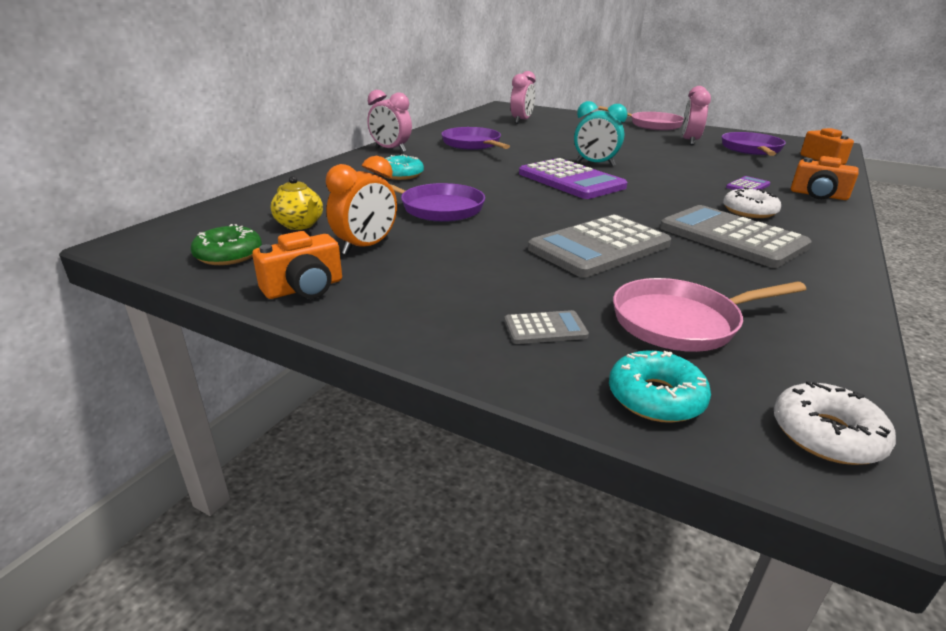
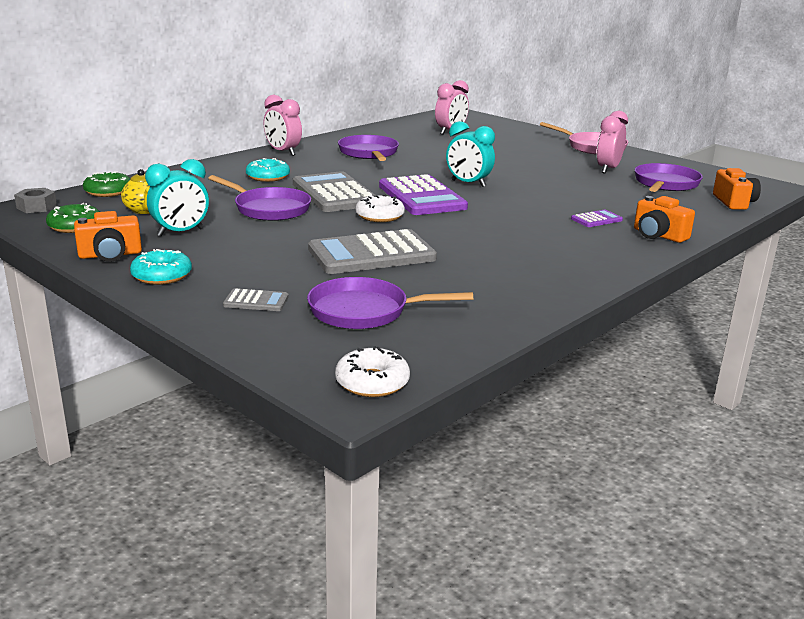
camera: 15 degrees right, 5 degrees down
(161, 235) = (36, 207): none -> grey nut
(238, 207) = (108, 191): none -> green donut
(366, 247) = (180, 232): orange clock -> turquoise clock
(655, 397) = (283, 348): turquoise donut -> turquoise donut (162, 275)
(681, 322) = (365, 311): pink pan -> purple pan
(731, 237) = (504, 260): grey calculator -> grey calculator (334, 194)
(749, 211) = (558, 241): white donut -> white donut (380, 216)

